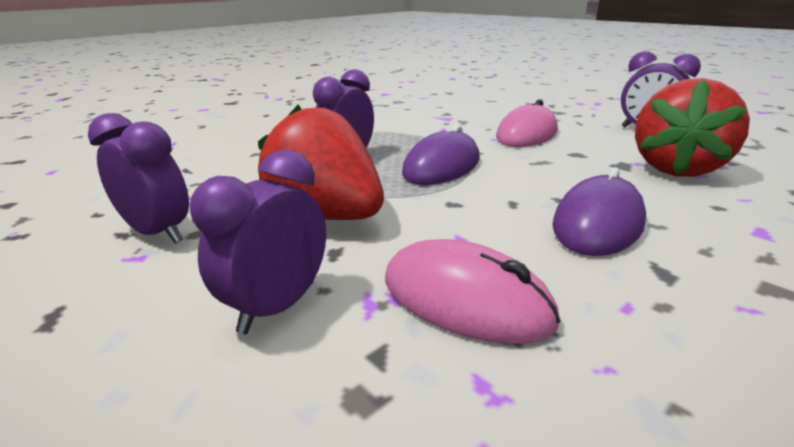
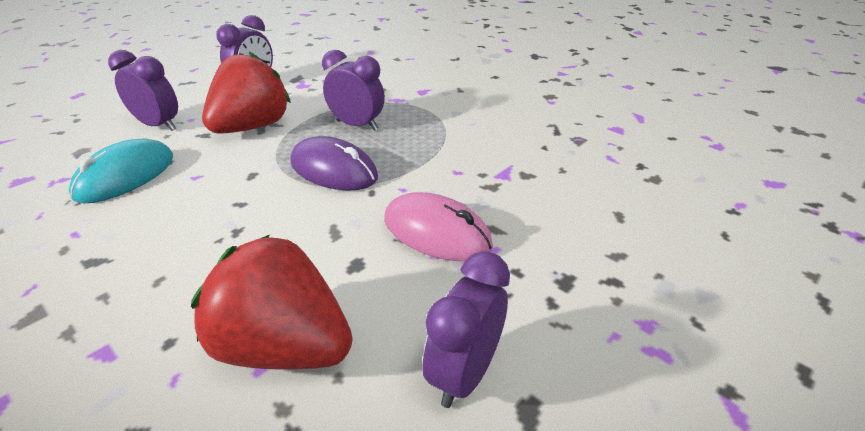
camera: 85 degrees right, 10 degrees up
(465, 299) = (126, 176): pink mouse -> turquoise mouse
(597, 223) = (180, 243): purple mouse -> none

